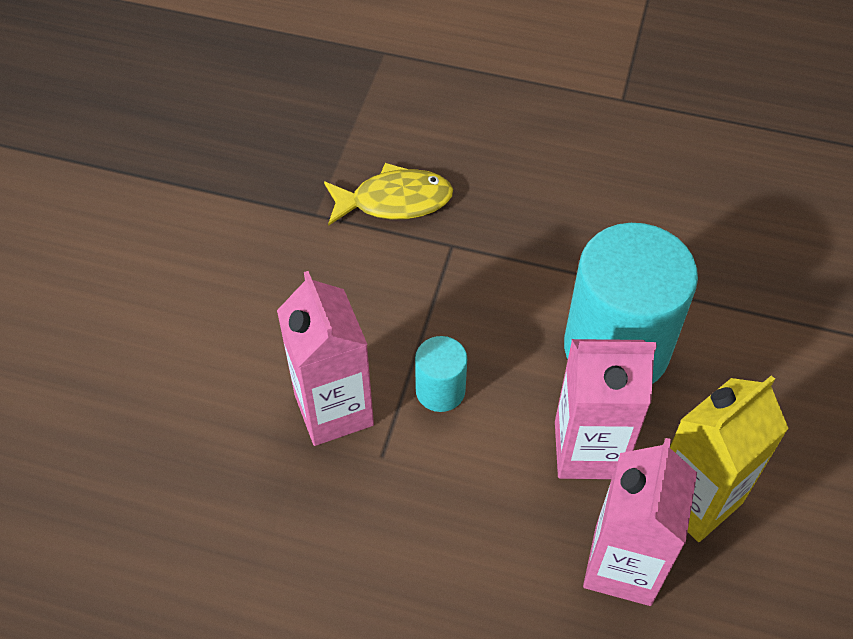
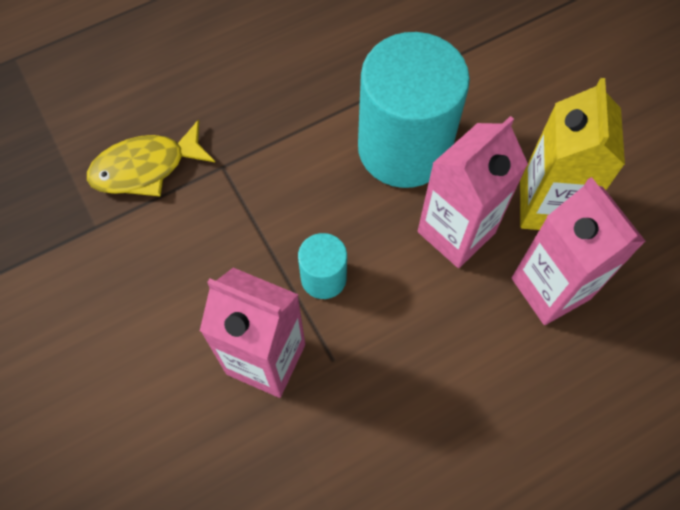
camera: 45 degrees left, 10 degrees up
(394, 201) = (146, 167): yellow fish -> yellow fish turned 150 degrees counterclockwise

